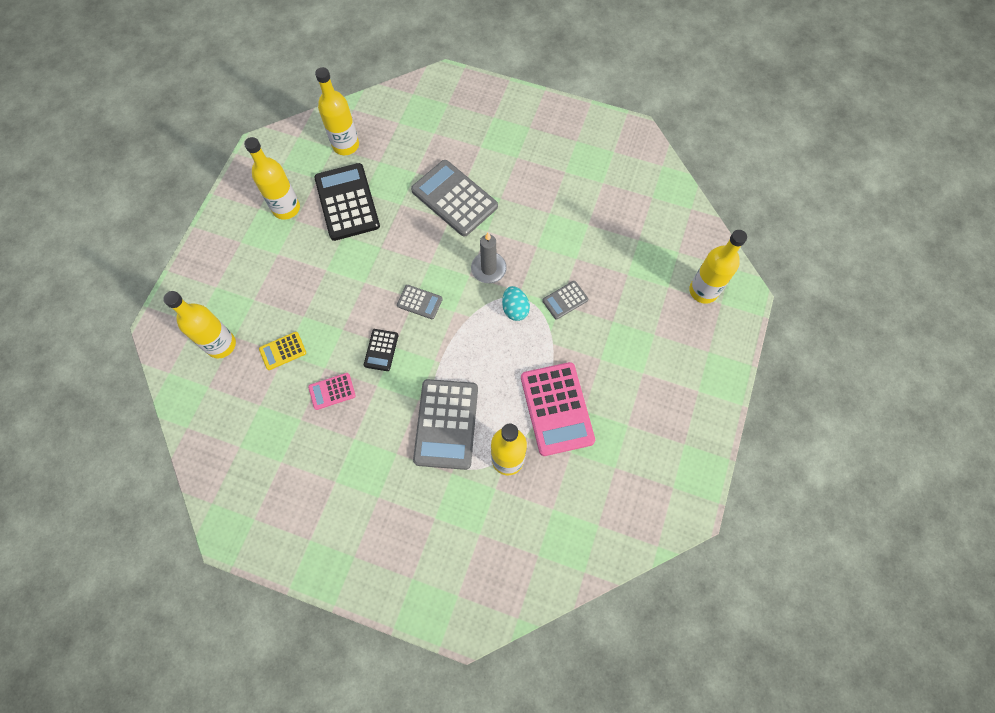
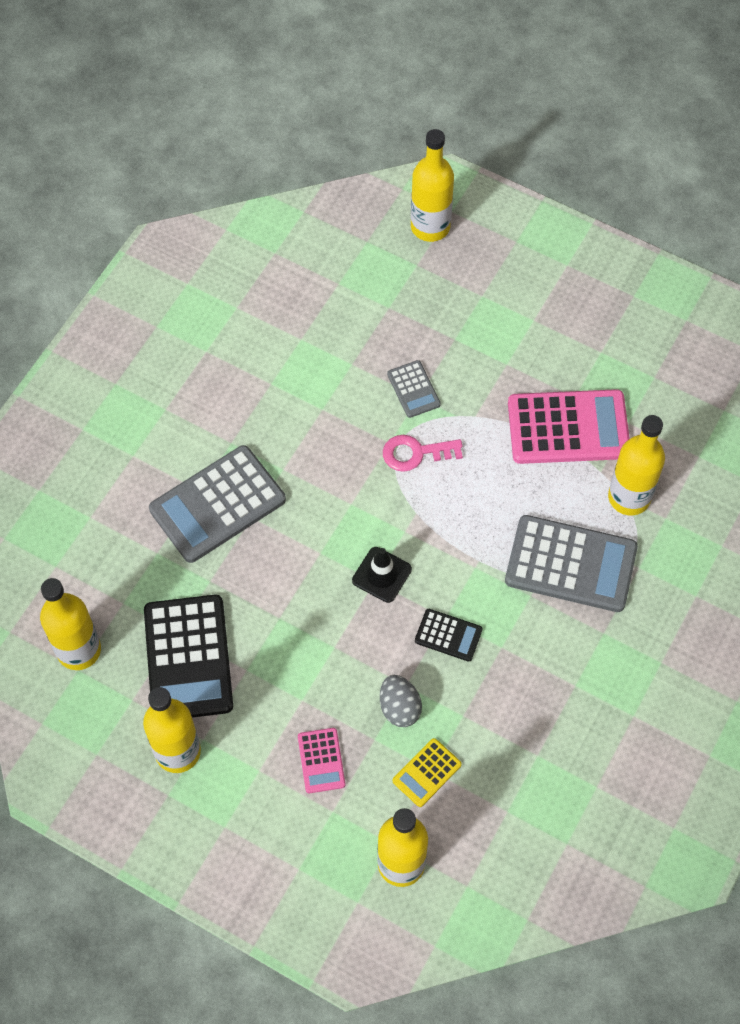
camera: 80 degrees left, 5 degrees down
(283, 351) = (427, 773): yellow calculator -> yellow calculator turned 60 degrees clockwise
(326, 327) = (399, 707): none -> grey egg
(332, 391) = (501, 708): pink calculator -> pink calculator (321, 760)
(347, 202) = (188, 658): black calculator -> black calculator turned 90 degrees counterclockwise
(419, 302) = (381, 575): grey calculator -> black traffic cone
(488, 269) = (346, 476): grey candle -> none
(515, 309) = (415, 453): turquoise egg -> pink key

